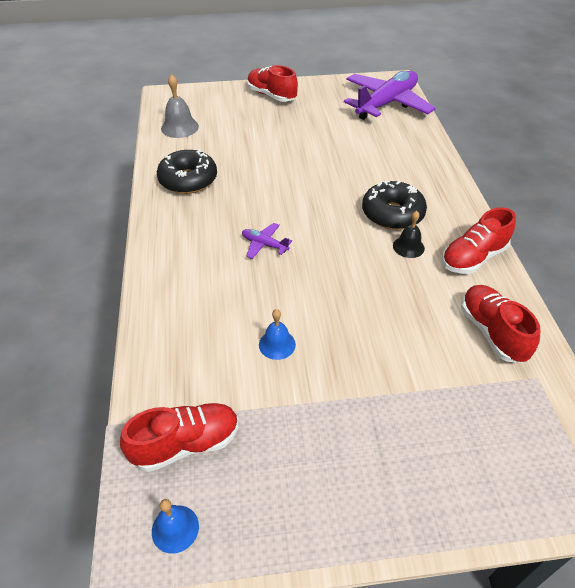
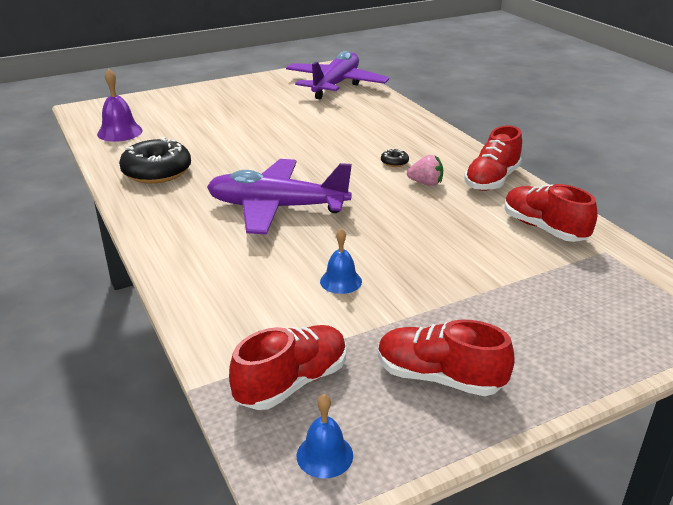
camera: 20 degrees left, 15 degrees down
(180, 127) = (120, 132): grey bell -> purple bell
(264, 245) = (276, 208): purple plane -> purple plane, size x2.38
(271, 95) = (210, 94): red shoe -> red shoe (439, 377)
(392, 214) = (394, 162): black donut -> black donut, size x0.42
(408, 247) = (426, 183): black bell -> pink strawberry

